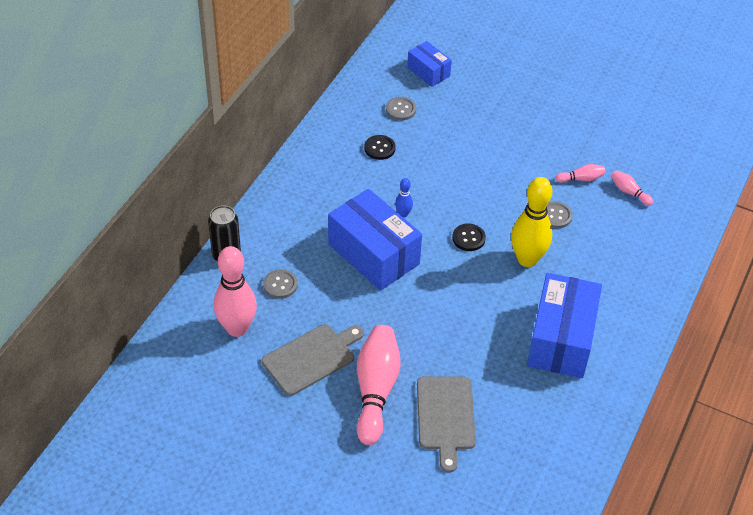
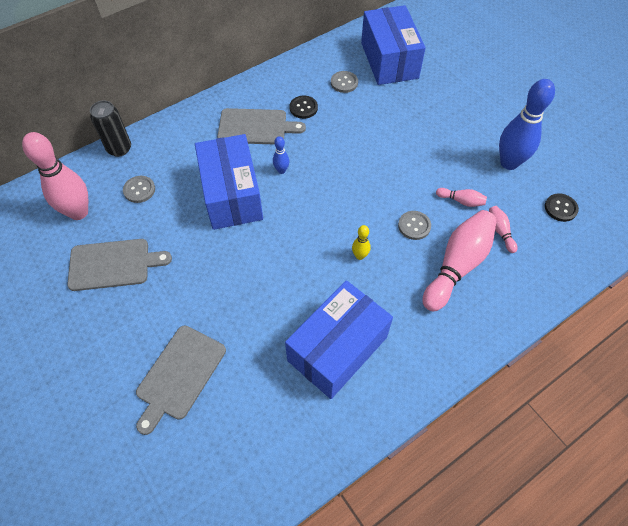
camera: 30 degrees right, 10 degrees up
(347, 183) = (255, 127): none -> grey cutting board
(376, 390) = (141, 319): pink bowling pin -> pink bowling pin (457, 265)
(428, 72) = (389, 60): blue box -> blue box, size x1.88
(468, 238) = (321, 214): black button -> black button (560, 208)
(527, 259) = (360, 256): yellow bowling pin -> yellow bowling pin, size x0.45
(599, 130) = (509, 163): none -> blue bowling pin

